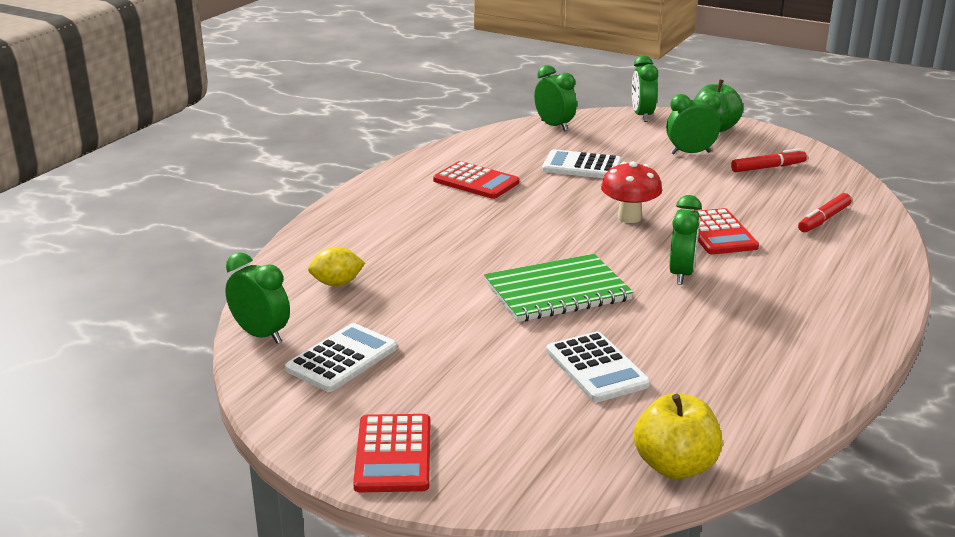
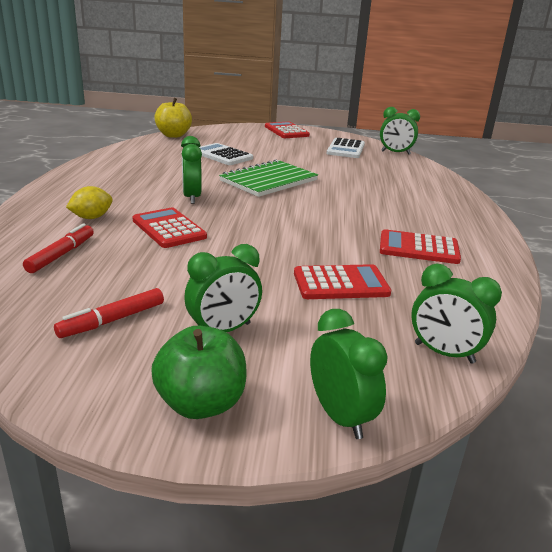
camera: 155 degrees right, 0 degrees up
(337, 283) = (398, 172): yellow lemon -> yellow lemon (91, 217)
(582, 166) = (340, 283): white calculator -> red calculator
(629, 218) = (252, 232): red mushroom -> none

